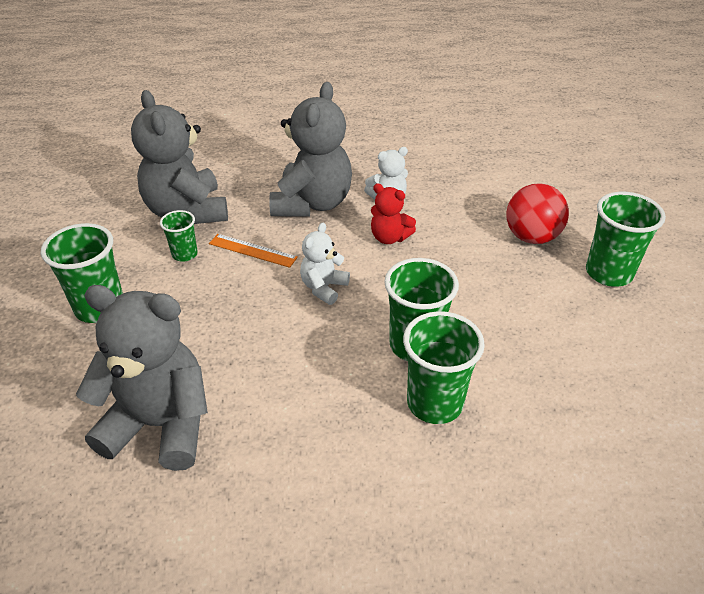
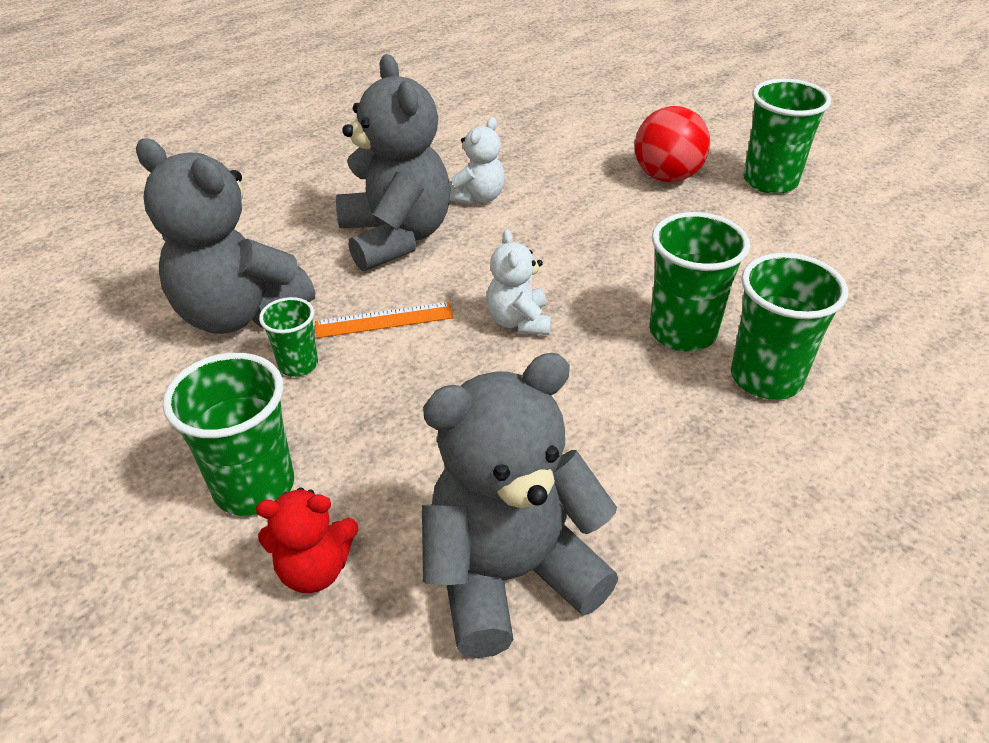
camera: 35 degrees left, 0 degrees up
(389, 238) = (528, 237): red teddy bear -> red teddy bear (315, 569)

